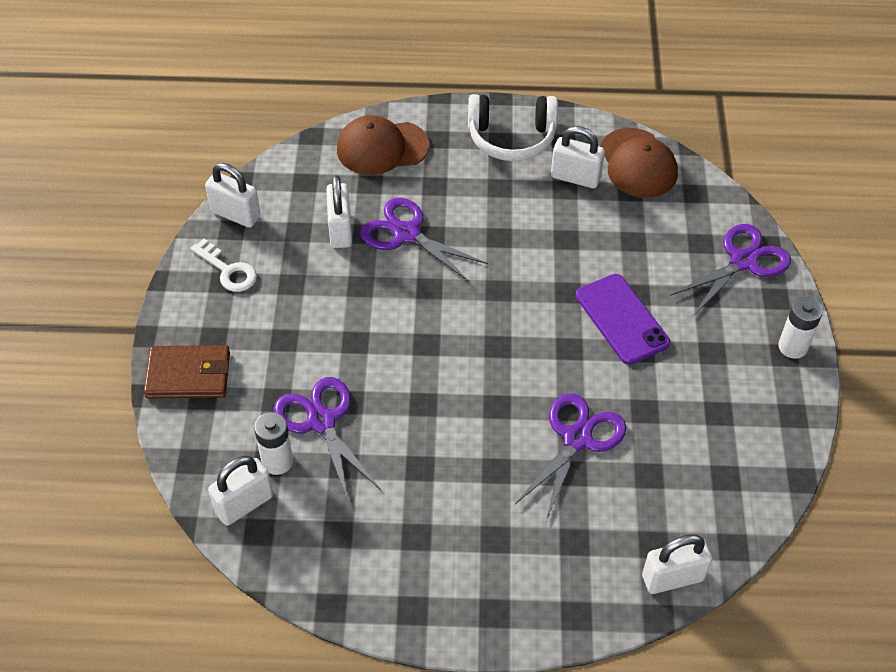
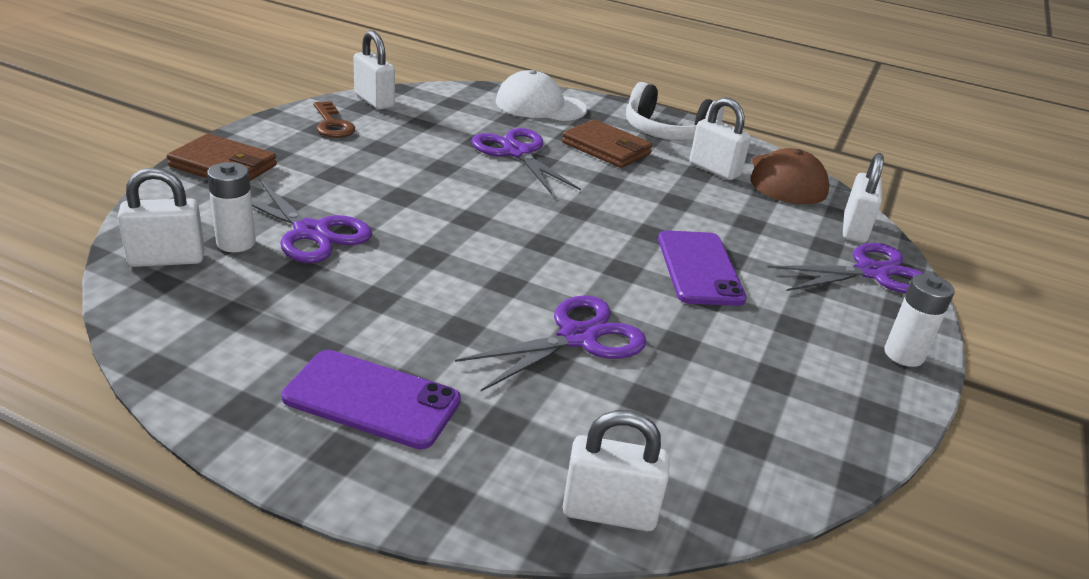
camera: 20 degrees right, 20 degrees down
(228, 270) = (332, 124): white key -> brown key
(321, 421) = (311, 232): purple scissors -> purple scissors turned 135 degrees clockwise
(340, 230) = (457, 133): white padlock -> white padlock (854, 229)
(382, 148) = (540, 105): brown cap -> white cap
(474, 189) = (606, 148): none -> brown wallet
(483, 562) = (372, 399): none -> purple phone

